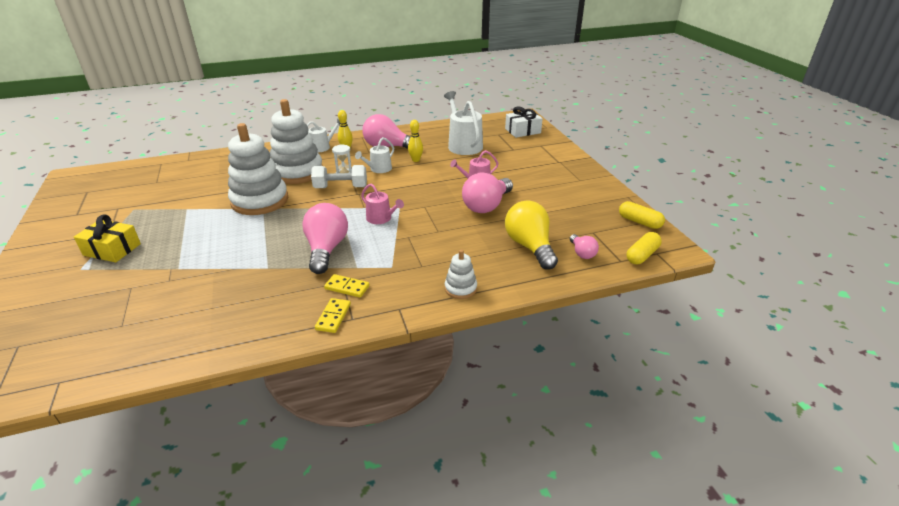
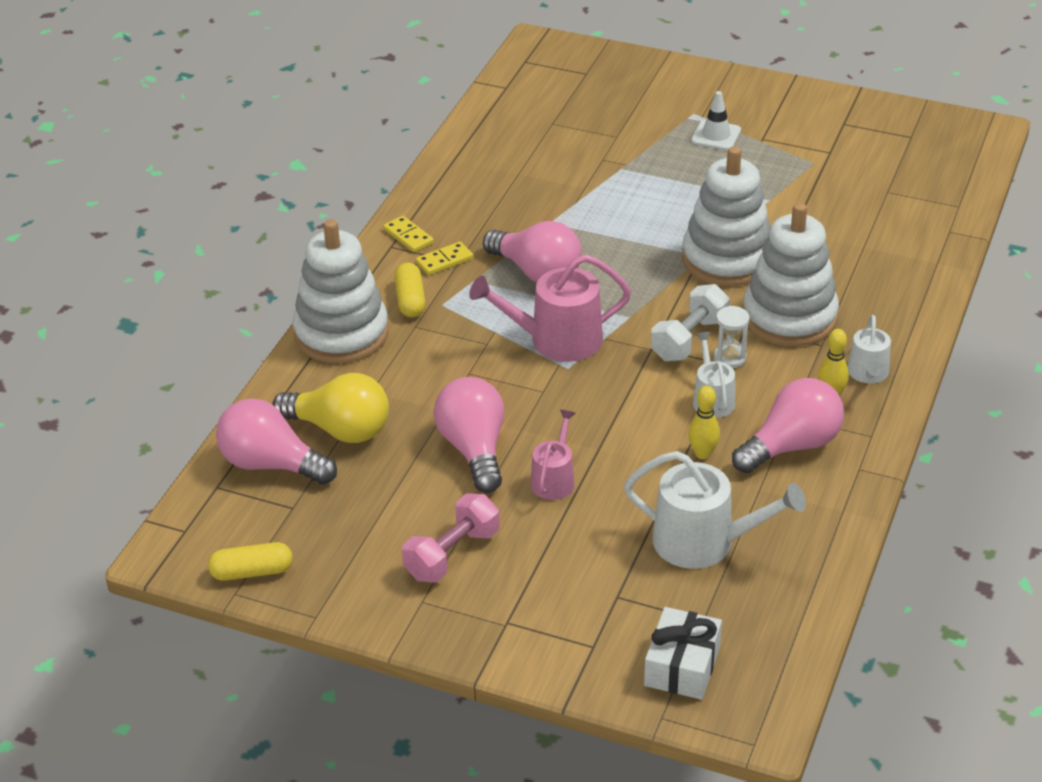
camera: 130 degrees right, 5 degrees up
(112, 249) = (716, 136): yellow gift -> white traffic cone
(381, 218) = (557, 340): pink watering can -> pink watering can, size x1.73
(460, 288) = (341, 333): white stacking toy -> white stacking toy, size x2.16
(549, 184) = (452, 554): none -> pink dumbbell
(582, 253) = (271, 464): pink light bulb -> pink light bulb, size x1.95
(642, 255) = (199, 513): yellow capsule -> yellow capsule (410, 300)

